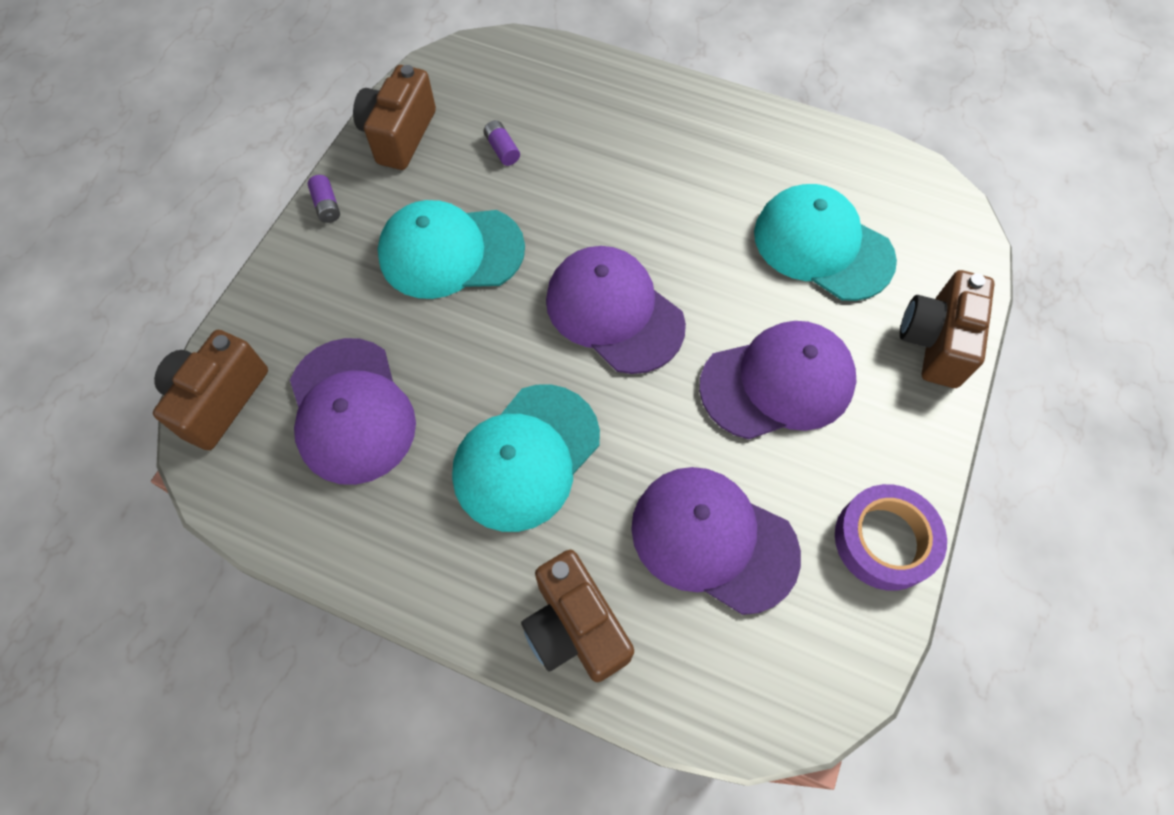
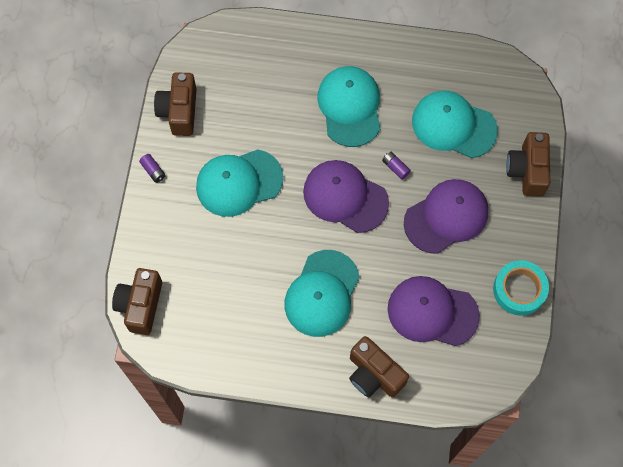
camera: 15 degrees left, 5 degrees up
(351, 411) = (217, 292): purple cap -> none
(502, 149) = (246, 106): purple battery -> purple battery (395, 167)
(661, 184) = (350, 107): none -> turquoise cap
(884, 540) = (519, 290): purple tape -> turquoise tape

